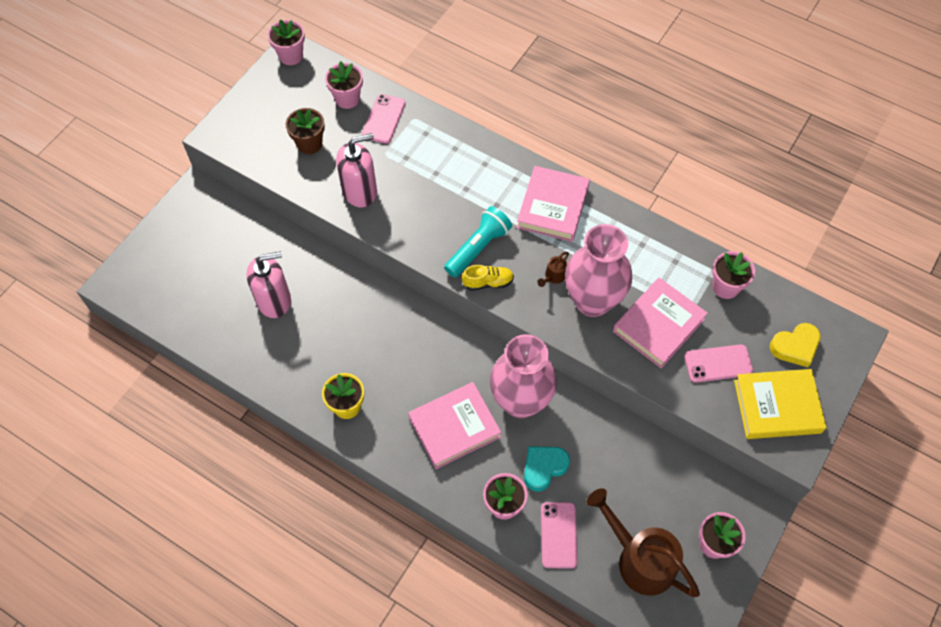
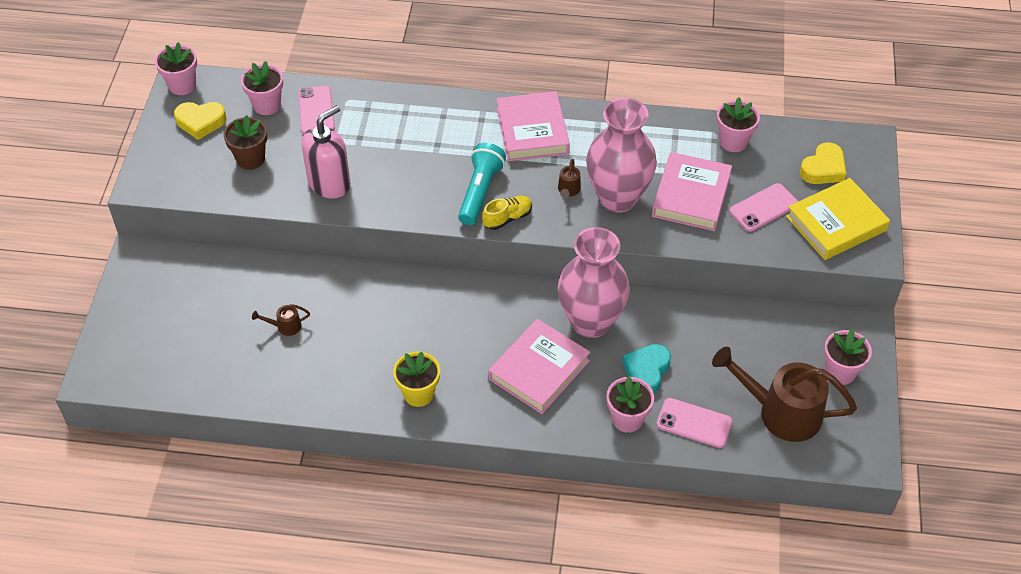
camera: 25 degrees left, 10 degrees down
(274, 300) = (285, 326): pink soap dispenser -> brown watering can
(288, 95) = (200, 122): none -> yellow heart
(558, 535) = (694, 423): pink phone -> pink phone turned 45 degrees counterclockwise

